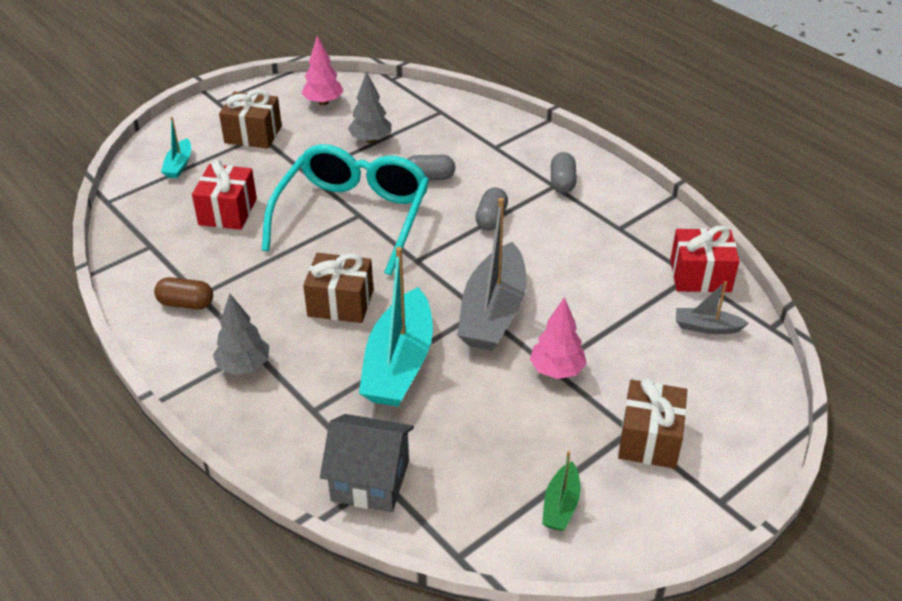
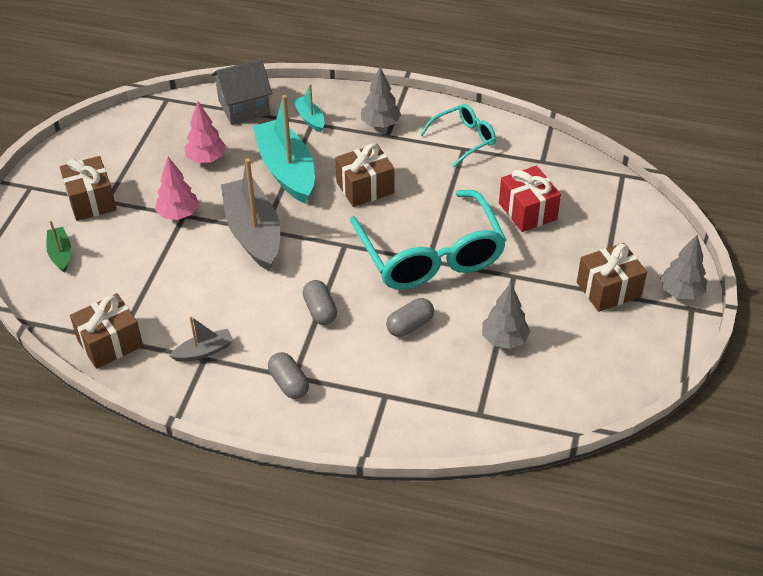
camera: 145 degrees right, 5 degrees up
(179, 165) = (620, 229): turquoise boat -> turquoise boat (310, 118)
(186, 304) = (464, 139): brown capsule -> turquoise glasses
(208, 111) = (680, 292): none -> grey tree
(323, 102) = (599, 362): pink tree -> pink tree (206, 159)
(561, 505) = (126, 143): green boat -> green boat (60, 254)
(700, 276) = (110, 343): red gift -> brown gift
(706, 327) = (85, 298): grey boat -> grey boat (204, 351)

